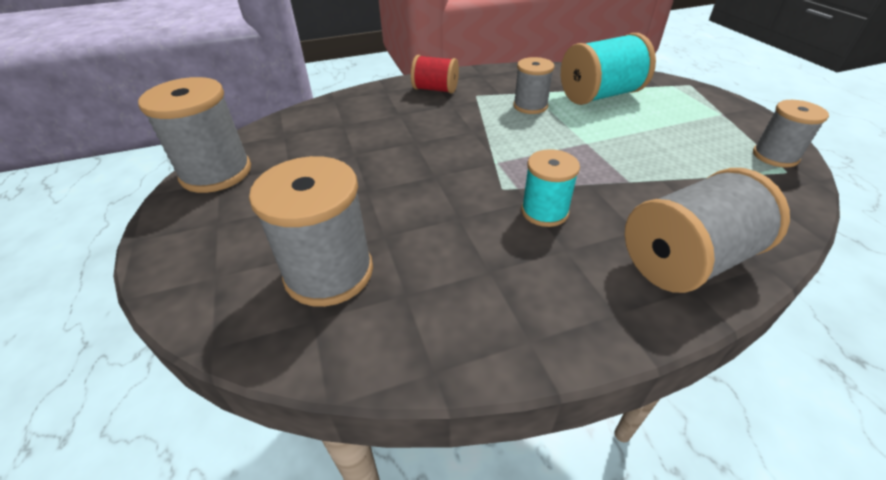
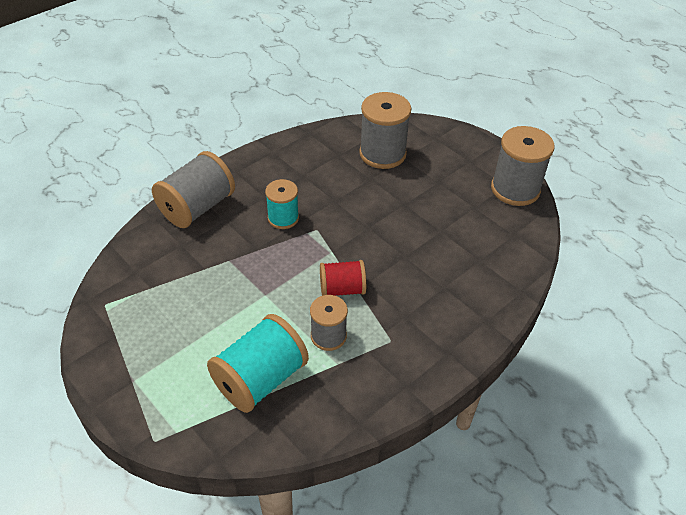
camera: 155 degrees right, 5 degrees up
(435, 89) = (438, 337): red spool -> red spool (342, 289)
(775, 156) = (106, 321): grey spool -> none

